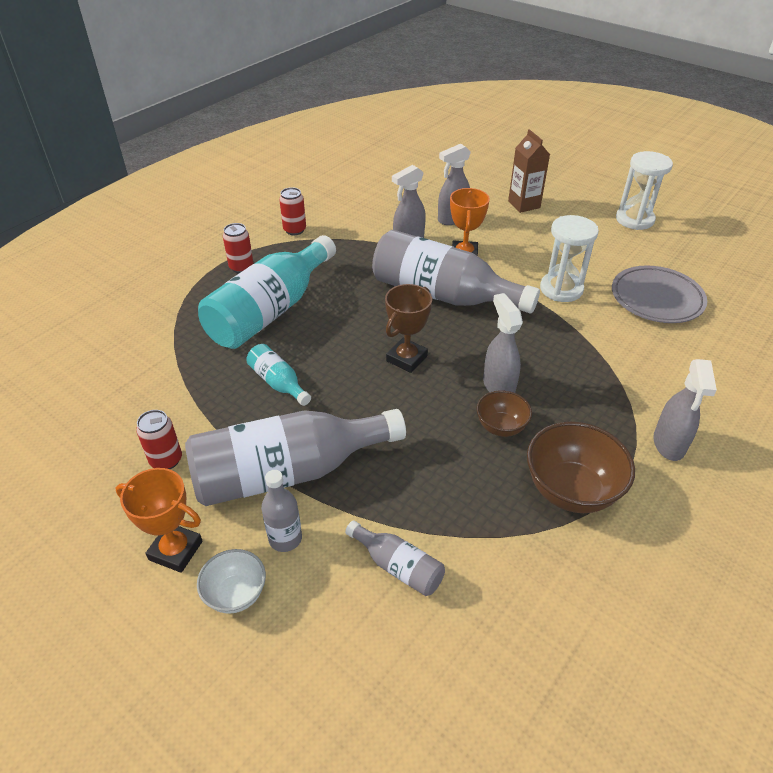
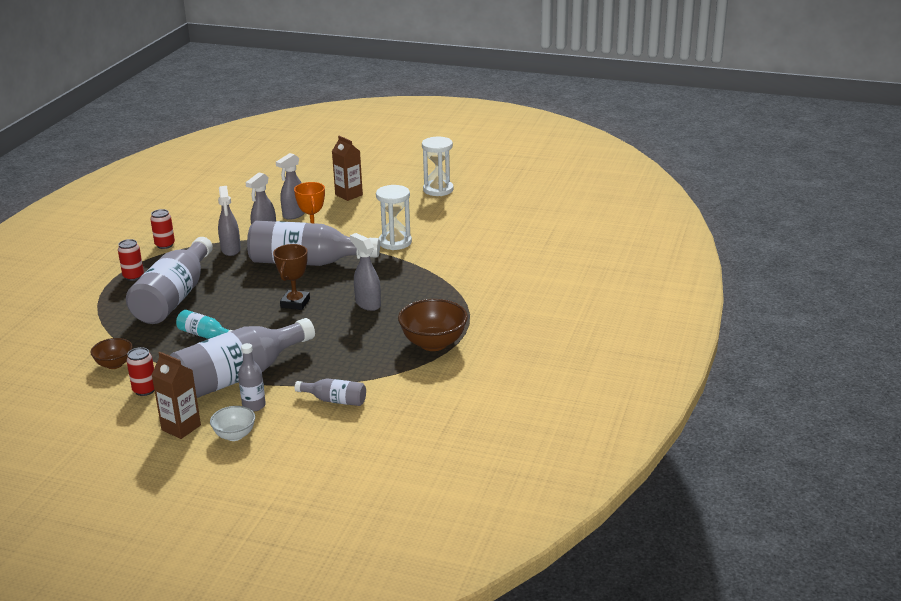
camera: 20 degrees left, 15 degrees down
(176, 550) = (181, 427): orange trophy -> brown carton
(270, 311) = (174, 297): turquoise bottle -> grey bottle
(501, 427) = (377, 324): brown bowl -> brown bowl (114, 364)
(656, 299) = (465, 235): grey plate -> none
(668, 444) = (490, 309): grey spray bottle -> grey spray bottle (231, 250)

